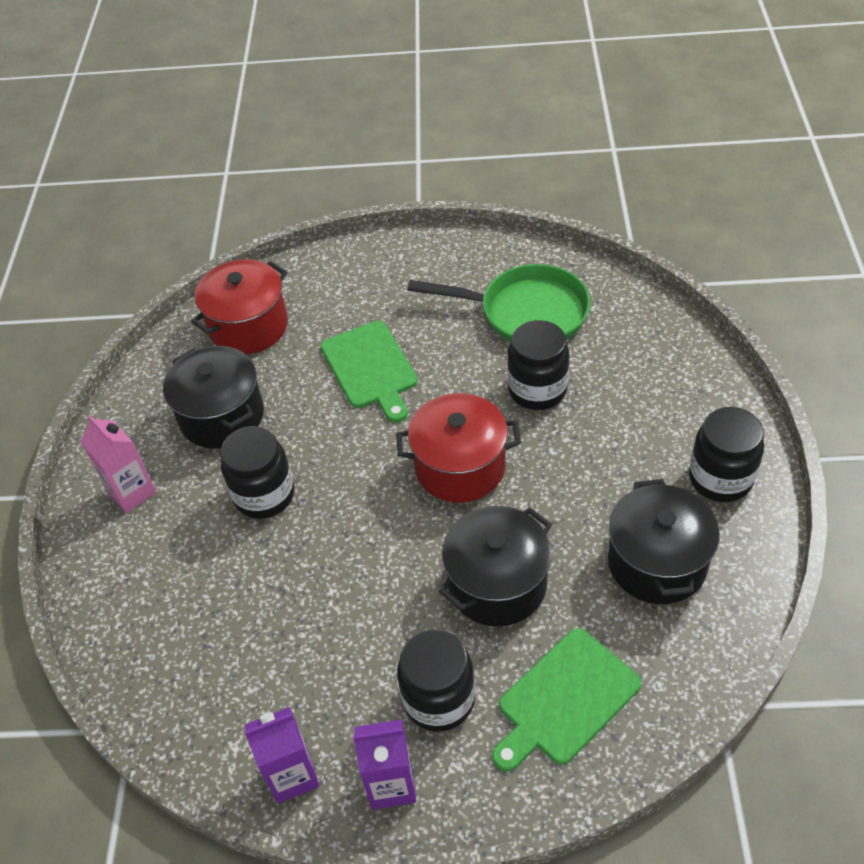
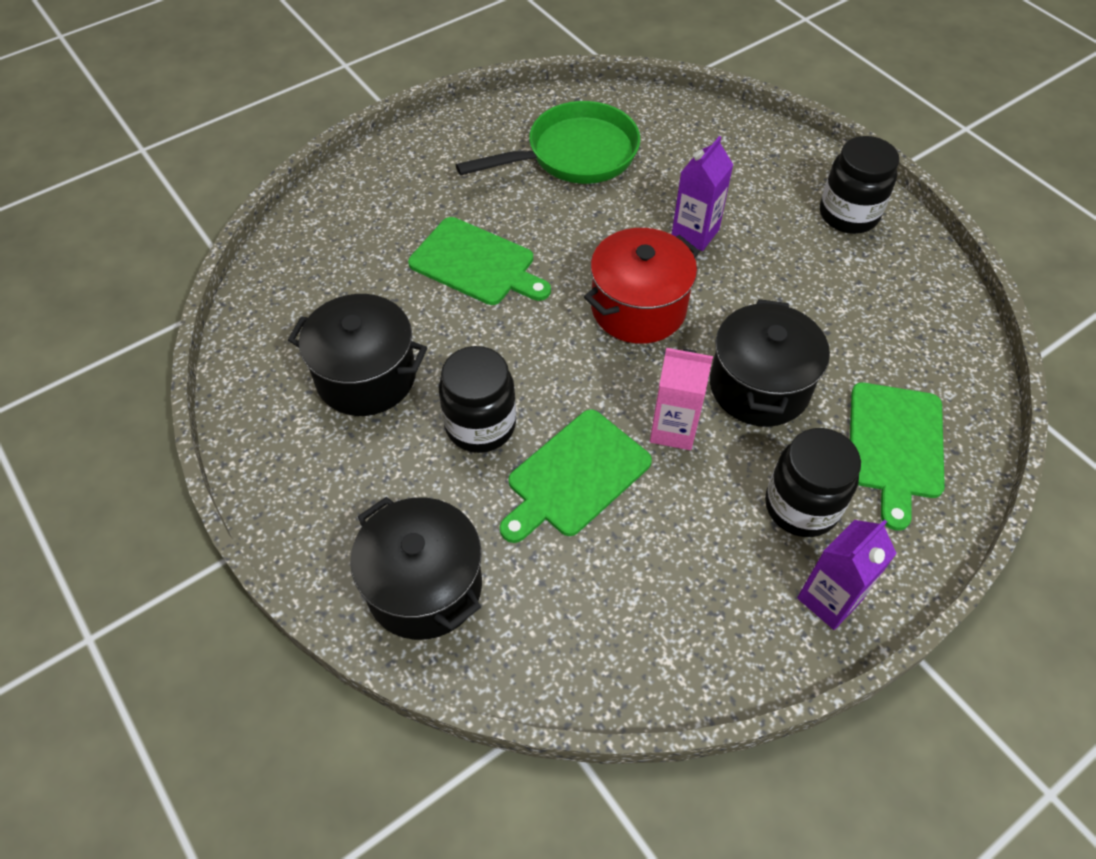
camera: 40 degrees left, 5 degrees up
(132, 492) = (337, 496): pink carton -> pink carton (673, 429)
(249, 326) = (314, 281): red pot -> none
(292, 775) = (741, 648): purple carton -> purple carton (695, 233)
(294, 572) = (575, 476): none -> green cutting board
(537, 390) = (644, 213): black jar -> none
(657, 562) = (863, 302): black pot -> black pot (424, 586)

